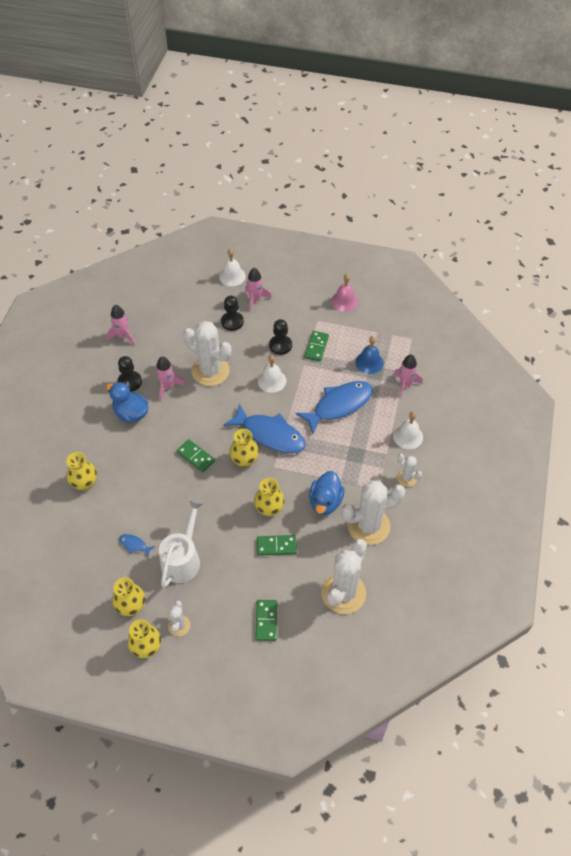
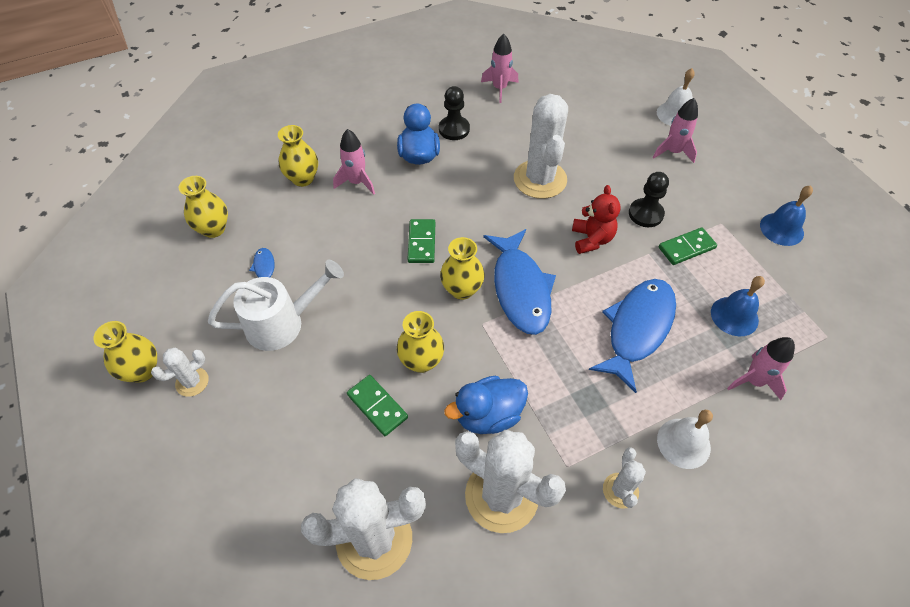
camera: 50 degrees right, 0 degrees up
(131, 606) = (185, 319): yellow vase -> yellow vase (213, 229)
(167, 387) = (481, 160): pink rocket -> pink rocket (357, 182)
(232, 322) = (621, 153): black pawn -> none
(266, 621) = (263, 472): green domino -> none
(272, 380) = (591, 239): white bell -> red teddy bear
(339, 405) = (637, 329): blue fish -> blue fish turned 75 degrees counterclockwise
(344, 301) = (781, 229): pink bell -> blue bell

